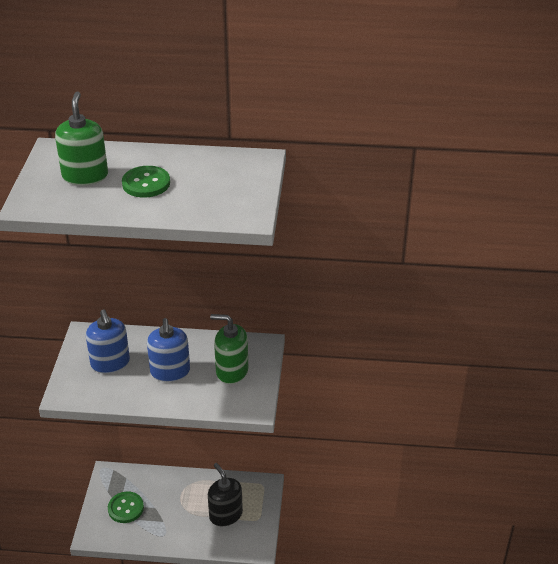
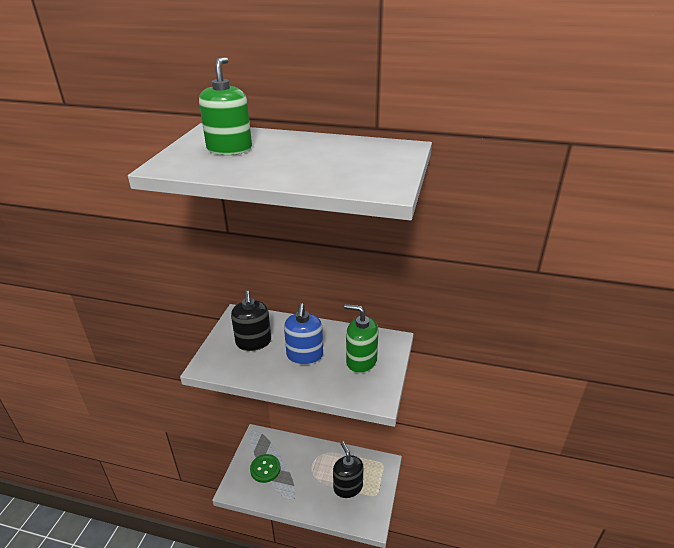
camera: 10 degrees right, 5 degrees down
(110, 363) = (253, 342): blue soap dispenser -> black soap dispenser
(146, 183) = (286, 157): green button -> none

